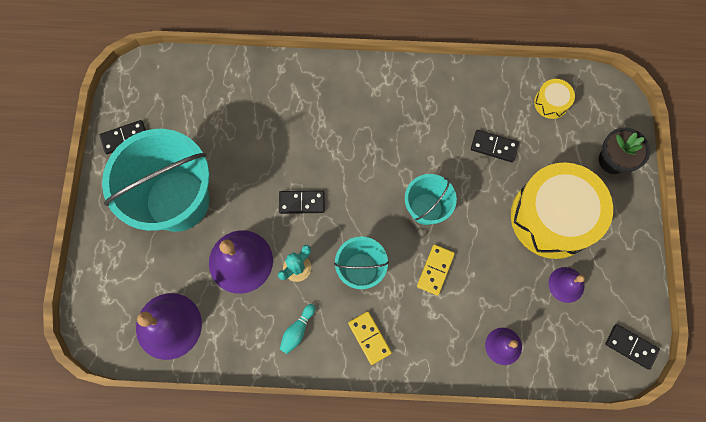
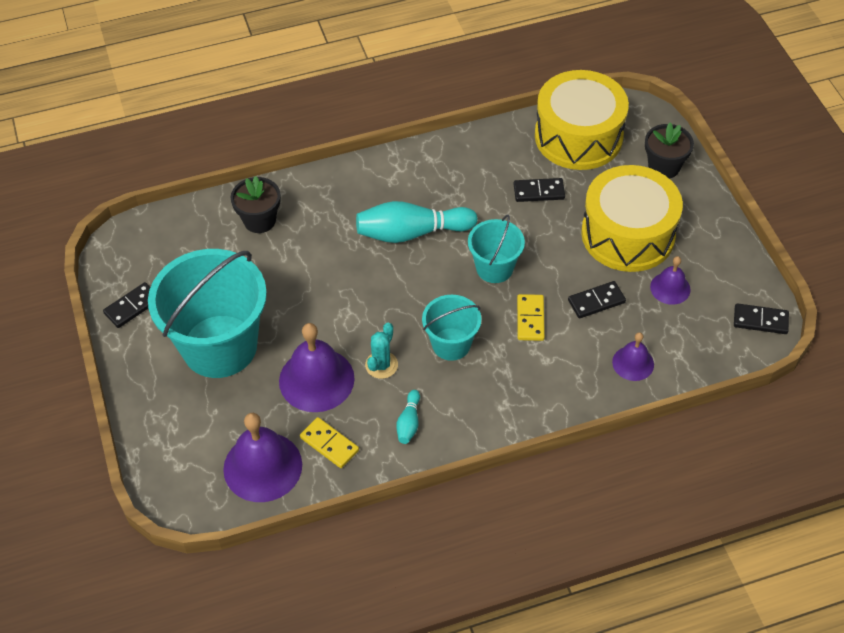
camera: 20 degrees left, 20 degrees down
(254, 92) = (259, 220): none -> black flower pot
(302, 203) = (359, 304): black domino -> black domino (596, 301)
(369, 338) = (490, 403): yellow domino -> yellow domino (329, 444)
(371, 149) = (412, 233): none -> turquoise bowling pin
(551, 103) = (578, 136): yellow drum -> yellow drum, size x2.33

